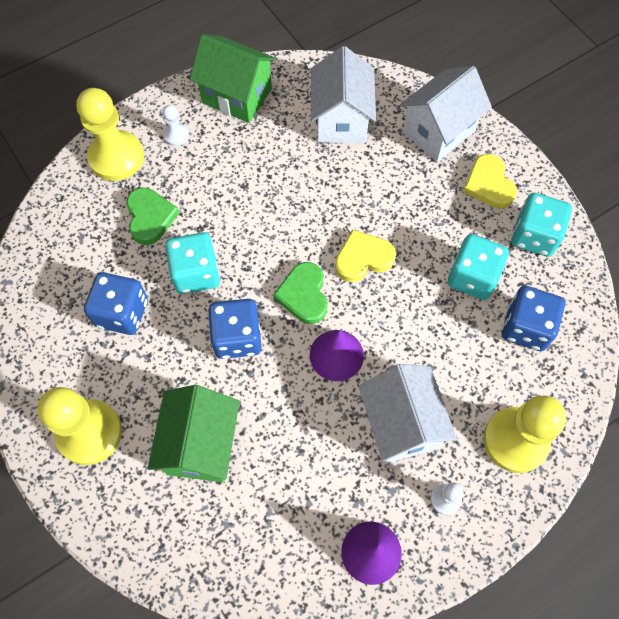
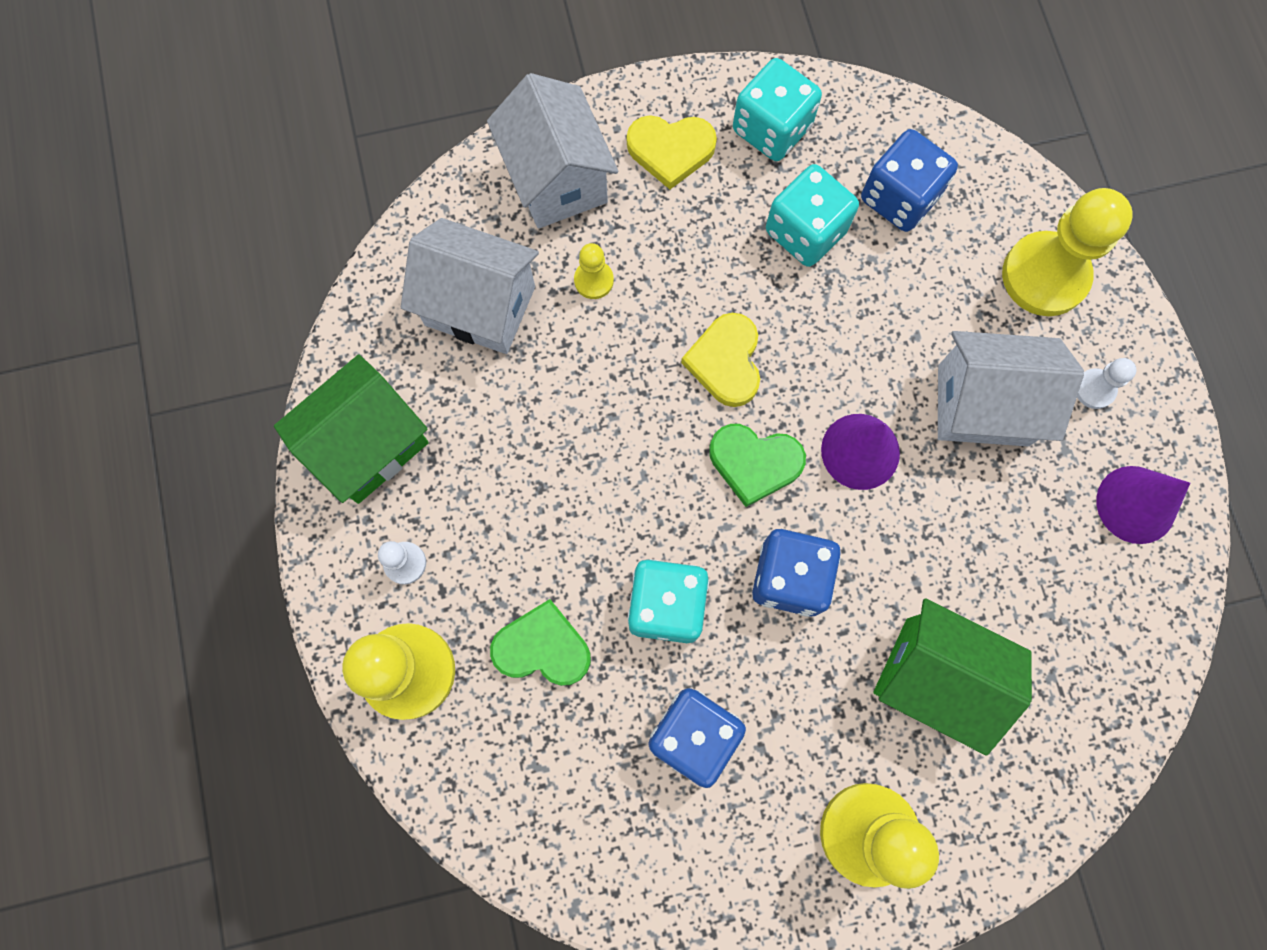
camera: 70 degrees left, 10 degrees up
(383, 171) = (594, 280): none -> yellow pawn

